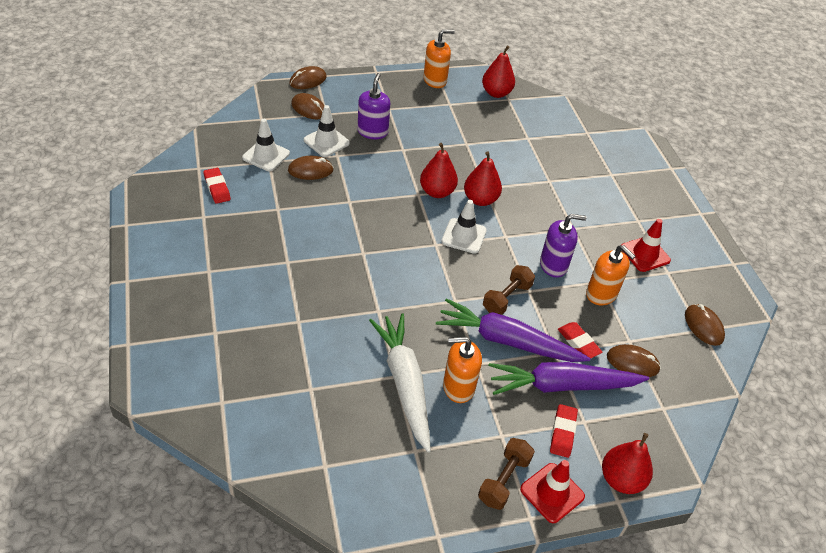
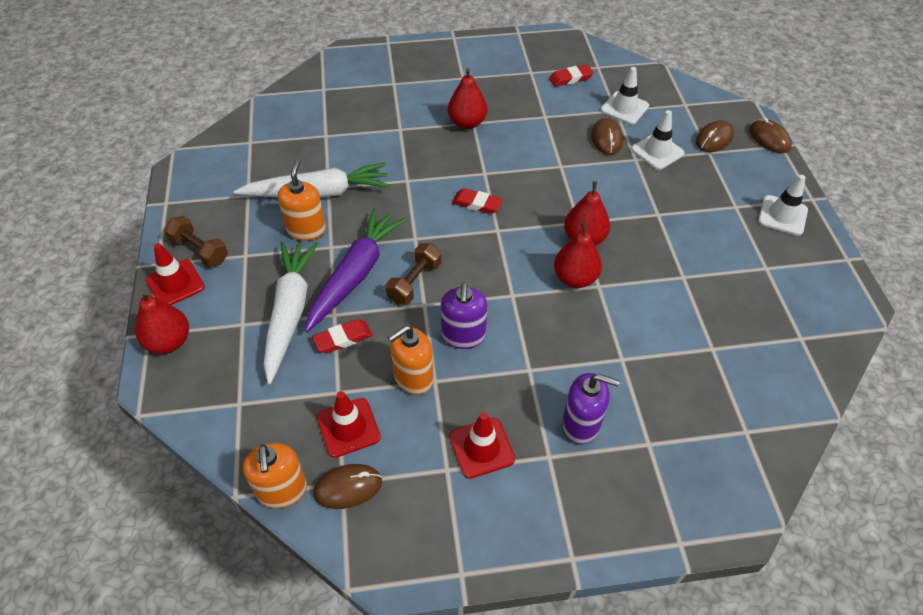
camera: 100 degrees right, 5 degrees up
(372, 132) = (684, 189): purple soap dispenser -> purple soap dispenser (581, 424)
(435, 80) = (815, 257): orange soap dispenser -> orange soap dispenser (282, 490)
(464, 236) = (511, 255): white traffic cone -> white traffic cone (782, 215)
(496, 93) = (810, 325): red pear -> red pear (467, 123)
(507, 298) = (414, 282): brown dumbbell -> brown dumbbell turned 75 degrees clockwise
(562, 385) = (290, 313): purple carrot -> white carrot
(563, 433) = (234, 303): red eraser -> red eraser (477, 204)
(632, 363) = (306, 387): brown mouse -> none
(657, 331) = (348, 427): none -> red traffic cone

